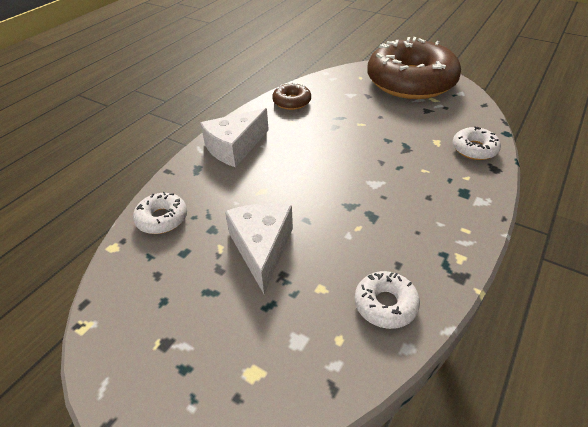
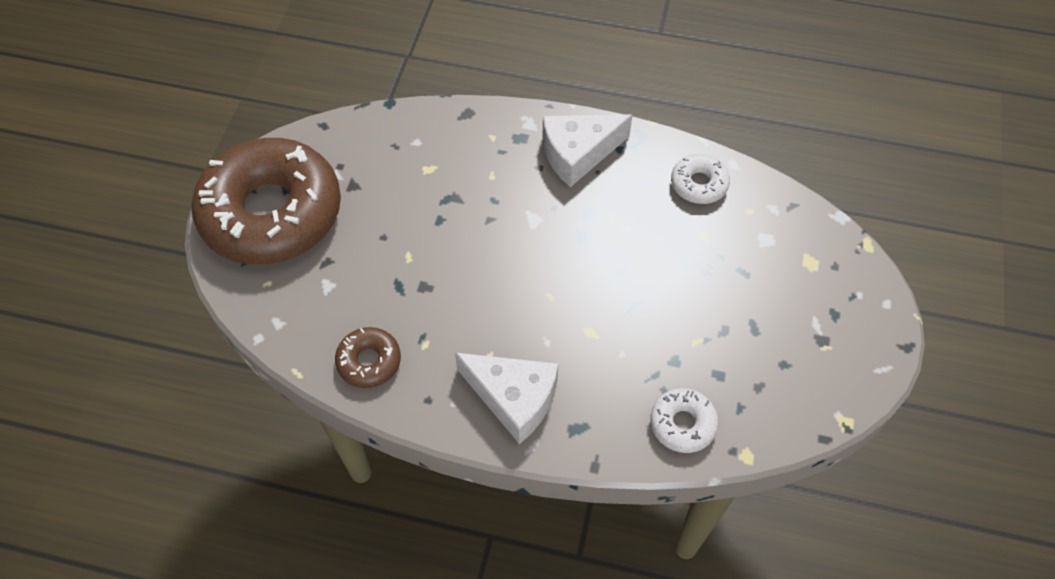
camera: 110 degrees left, 15 degrees up
(262, 248) = (680, 300): white cheese -> white cheese (578, 154)
(474, 149) = (434, 132): white donut -> none

